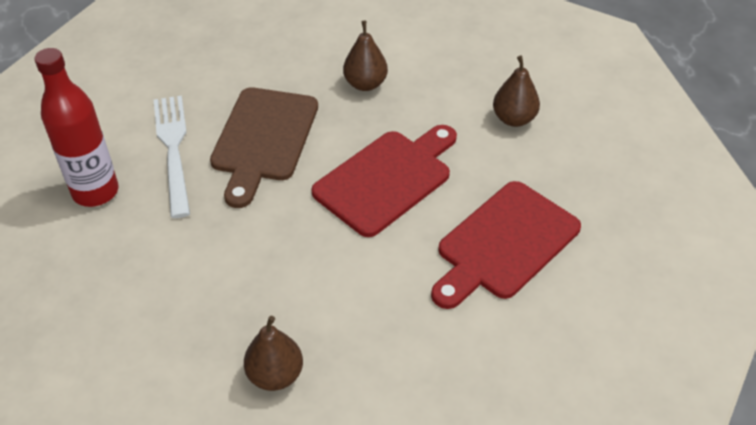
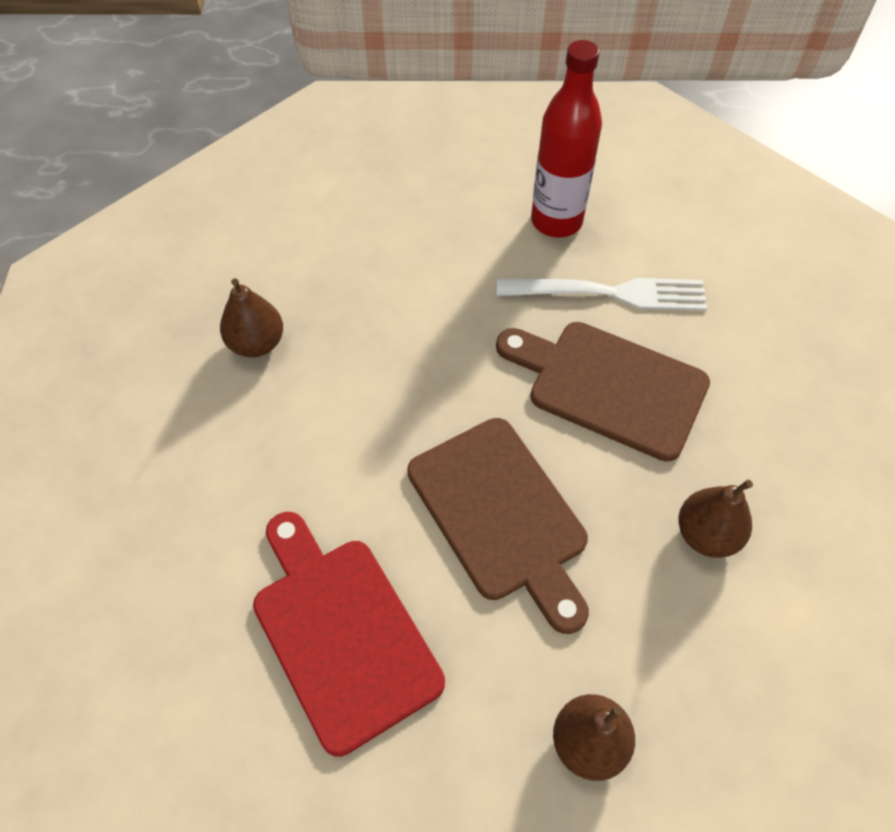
camera: 105 degrees right, 10 degrees up
(387, 179) = (501, 515): red cutting board -> brown cutting board

